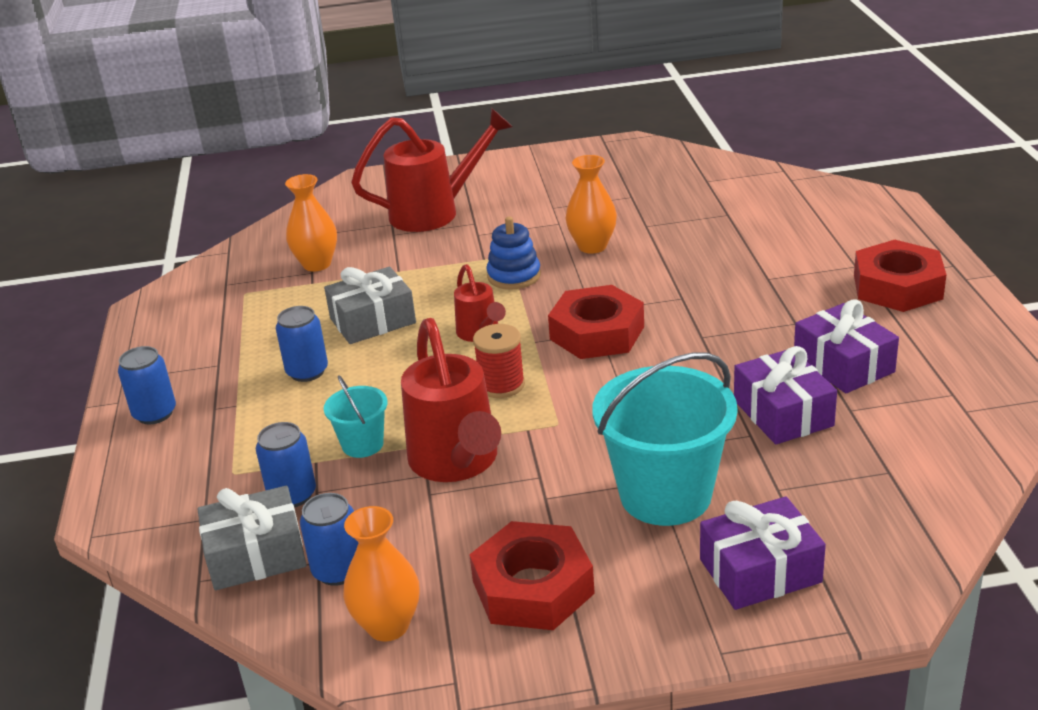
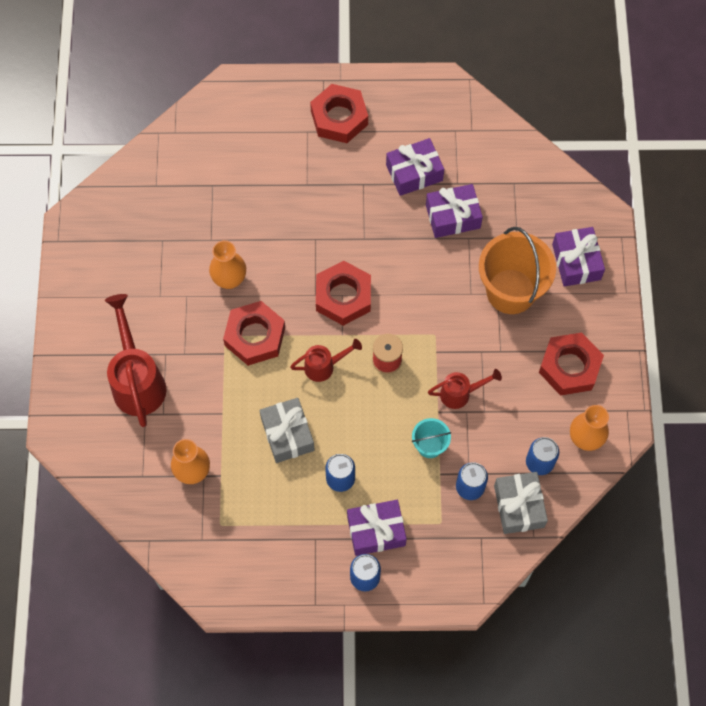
camera: 85 degrees left, 35 degrees up
(225, 413) = (376, 531): none -> purple gift
(457, 464) = (460, 393): red watering can -> red watering can, size x0.55
(514, 276) = (255, 336): blue stacking toy -> red nut
(665, 495) = (511, 291): turquoise bucket -> orange bucket

